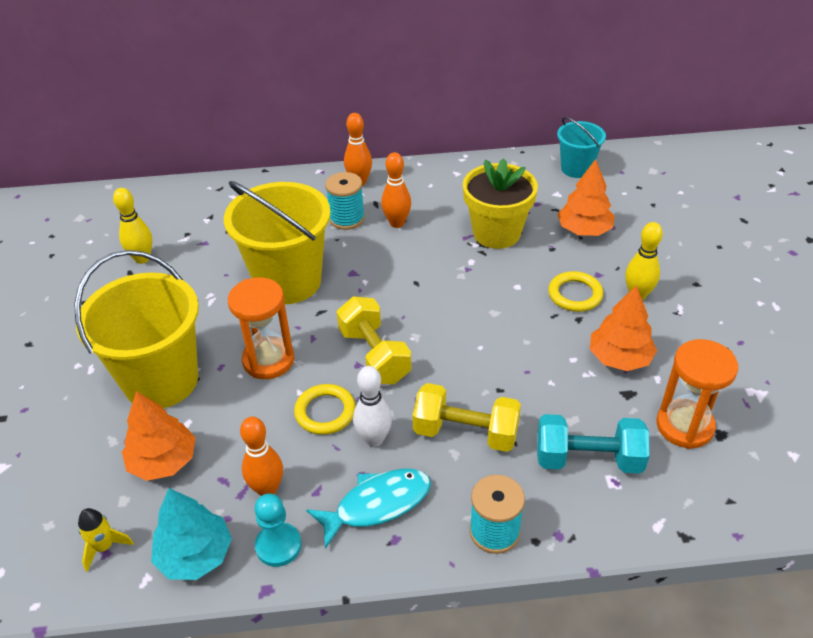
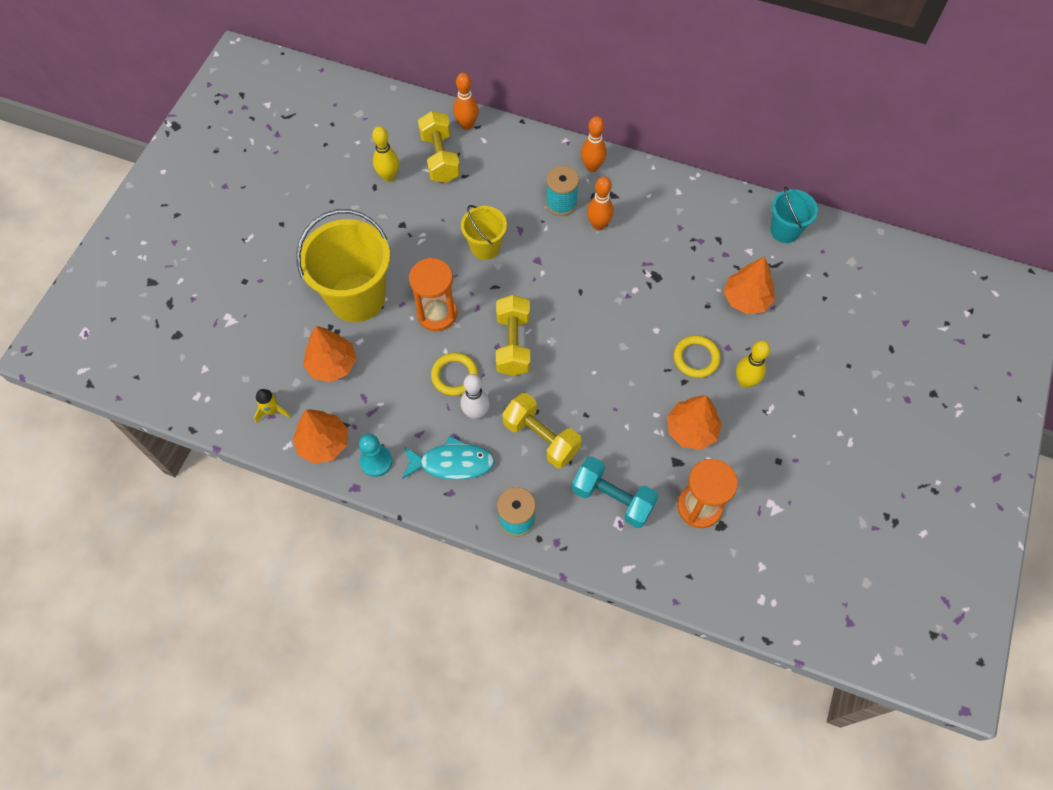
camera: 25 degrees right, 20 degrees up
(193, 225) = (440, 158): none -> yellow dumbbell
(195, 555) = (323, 443): turquoise tree -> orange tree
(267, 489) = (388, 417): orange bowling pin -> orange bowling pin (467, 125)
(288, 281) = (485, 247): yellow bucket -> yellow bucket, size x0.54
(496, 233) = (672, 270): yellow flower pot -> none

